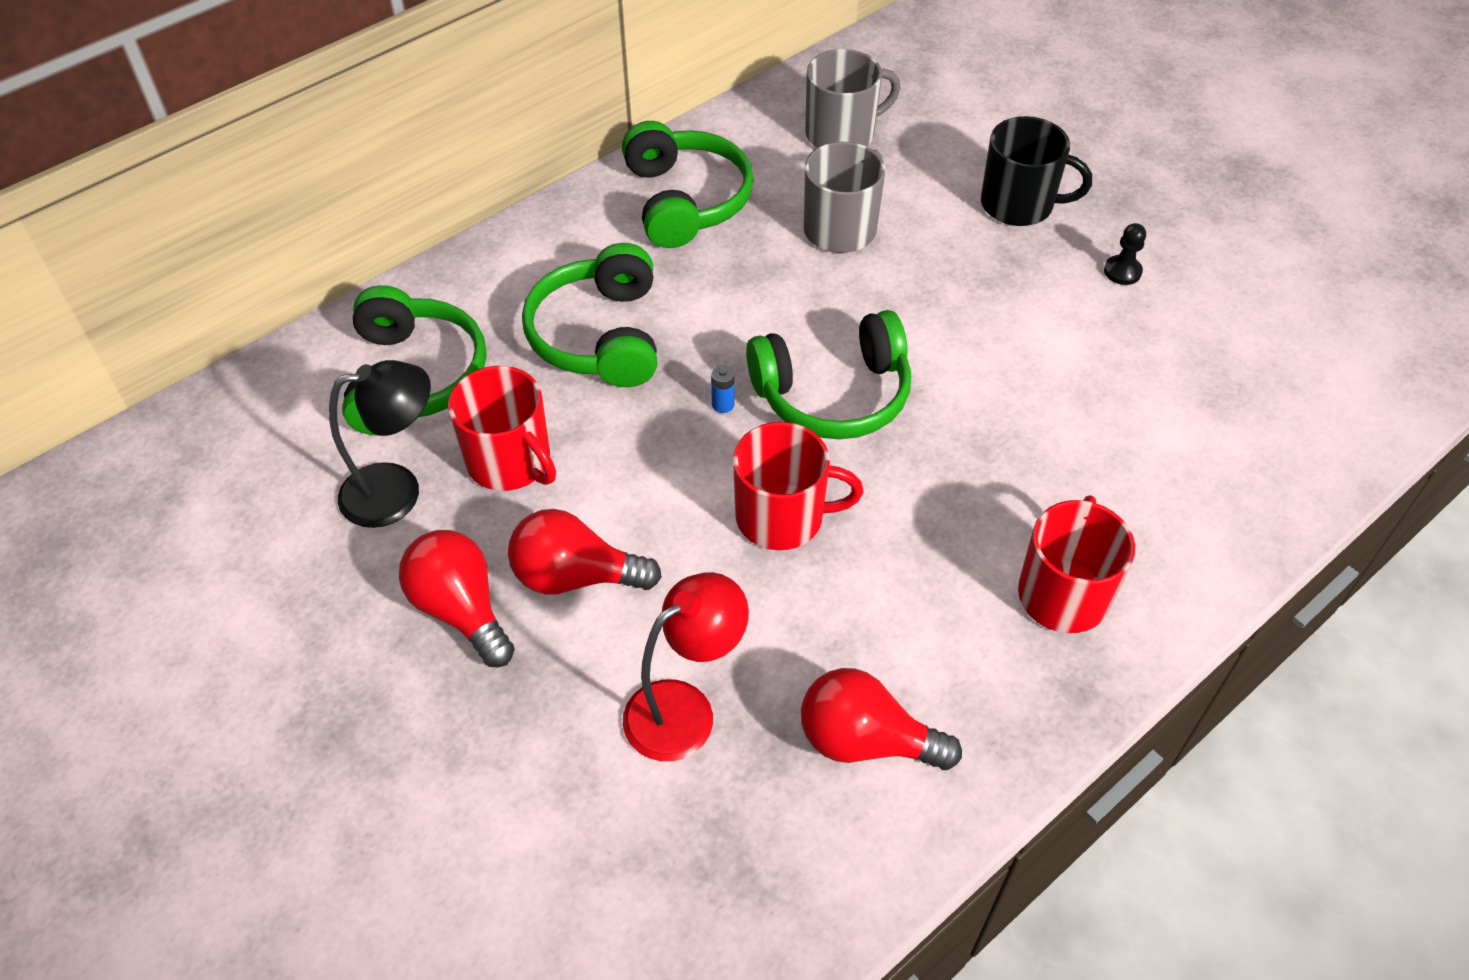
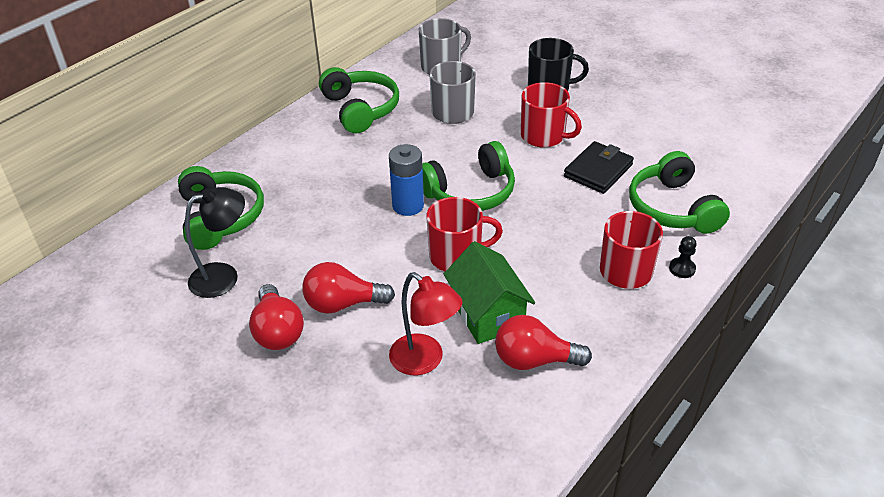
camera: 10 degrees left, 10 degrees down
(461, 609) = (278, 331): red light bulb -> red light bulb turned 150 degrees counterclockwise
(510, 462) = (289, 252): red mug -> red mug (544, 136)
(600, 336) = (327, 181): green headphones -> green headphones (673, 208)
(685, 709) = (425, 361): red lamp -> red lamp turned 90 degrees clockwise
(723, 404) = (408, 206): blue battery -> blue battery, size x2.34
(808, 638) = (487, 314): none -> green house
(1064, 386) = (598, 171): none -> black wallet
(1122, 271) = (615, 112): black pawn -> black pawn (682, 269)

